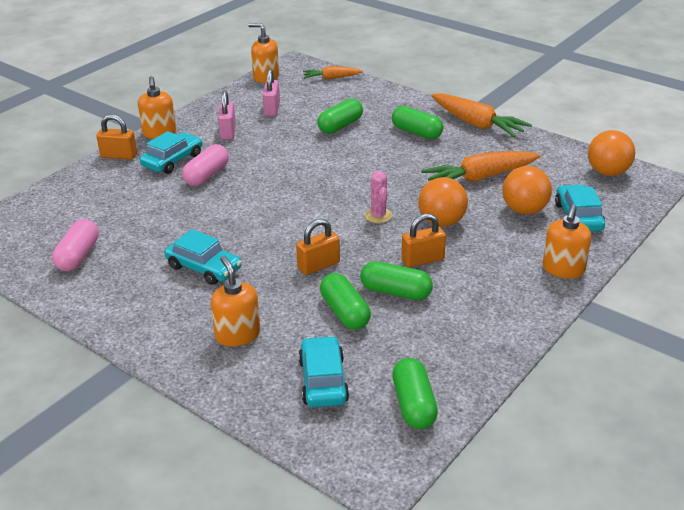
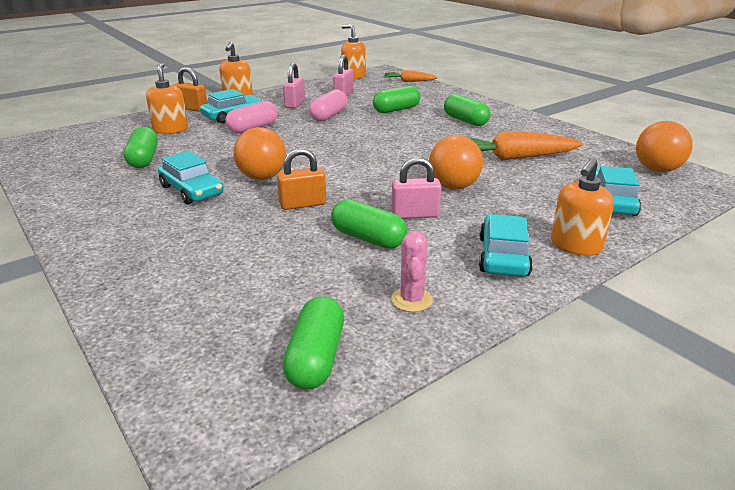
camera: 15 degrees right, 5 degrees down
(78, 256) = (91, 167): pink capsule -> pink capsule (328, 116)
(237, 335) = (174, 250): orange soap dispenser -> orange soap dispenser (170, 129)
(323, 381) = (227, 310): turquoise car -> turquoise car (503, 256)
(345, 312) = (300, 248): green capsule -> green capsule (144, 159)
(378, 216) = (390, 173): pink cactus -> pink cactus (411, 300)
(422, 260) = (415, 214): orange padlock -> pink padlock
(477, 124) = (528, 121): orange carrot -> none
(524, 210) = (549, 188): orange ball -> orange ball (262, 177)

